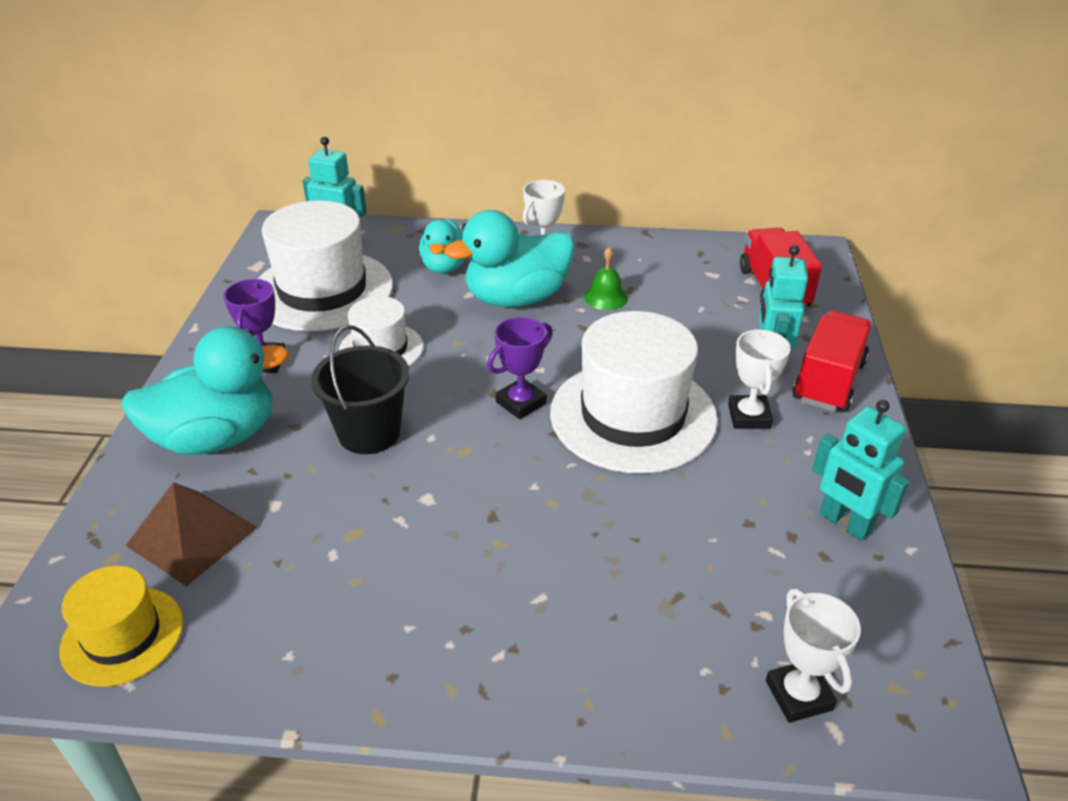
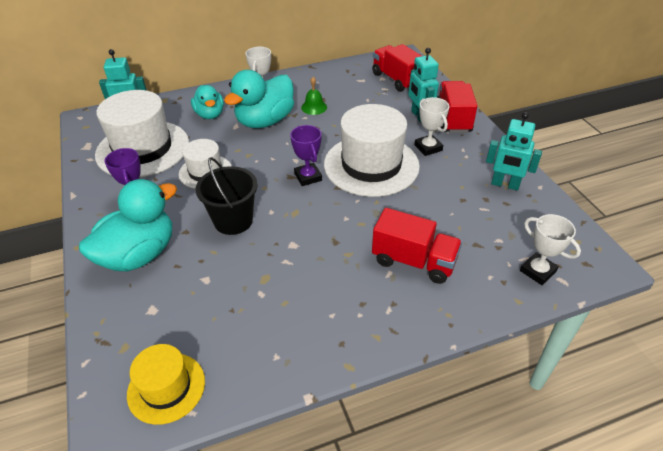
camera: 25 degrees left, 5 degrees up
(192, 536) = (167, 315): brown pyramid -> none
(521, 403) = (308, 177): purple trophy -> purple trophy turned 45 degrees counterclockwise
(593, 594) = (414, 261): none -> red truck

